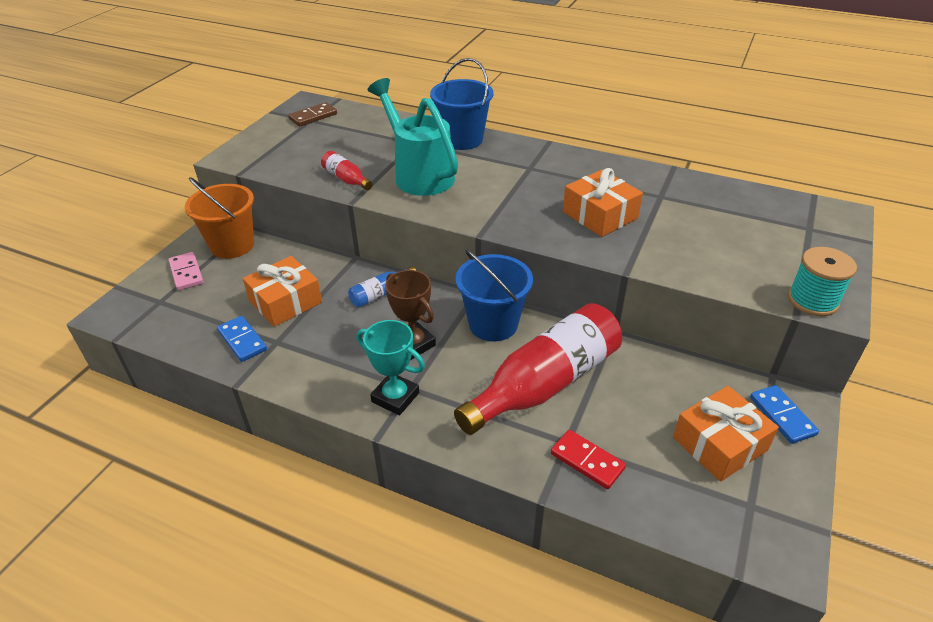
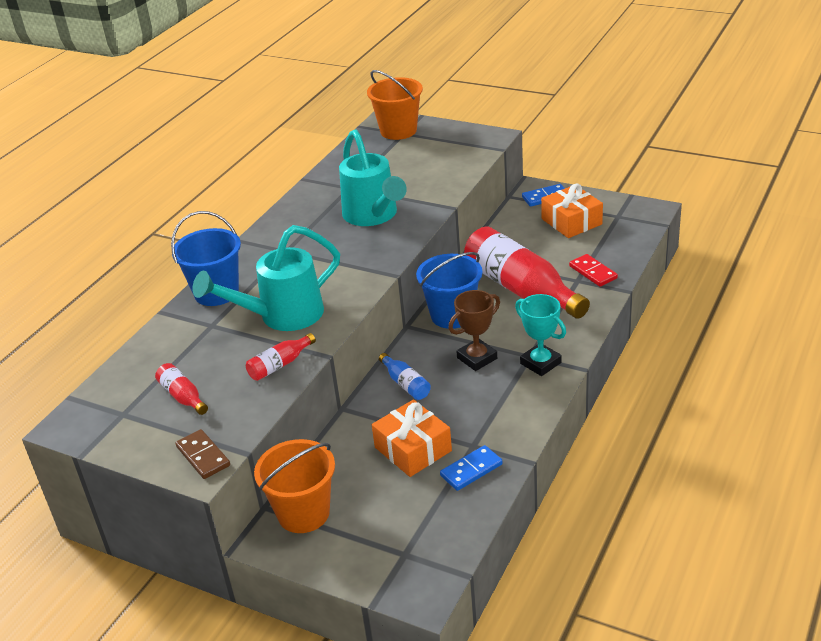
camera: 85 degrees left, 5 degrees down
(186, 273) = (353, 543): pink domino -> none
(313, 116) = (114, 412): brown domino -> brown domino (203, 456)
(320, 140) = (183, 396): none -> red bottle
(395, 397) = (540, 363): turquoise trophy -> turquoise trophy turned 75 degrees counterclockwise
(587, 461) = (593, 272): red domino -> red domino turned 75 degrees counterclockwise
(600, 215) = (373, 216): orange gift -> turquoise watering can
(812, 300) = (486, 142): turquoise spool -> none
(814, 224) = (398, 131): none -> orange bucket

